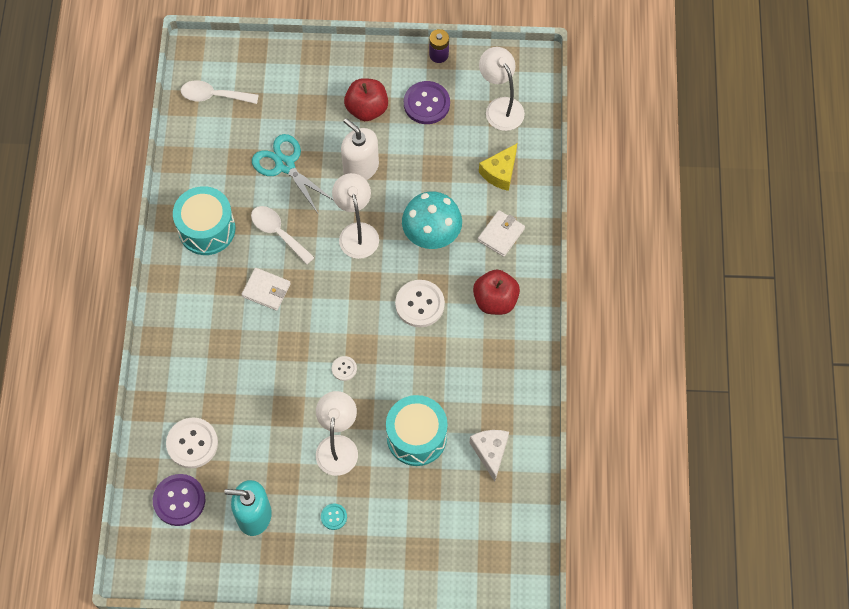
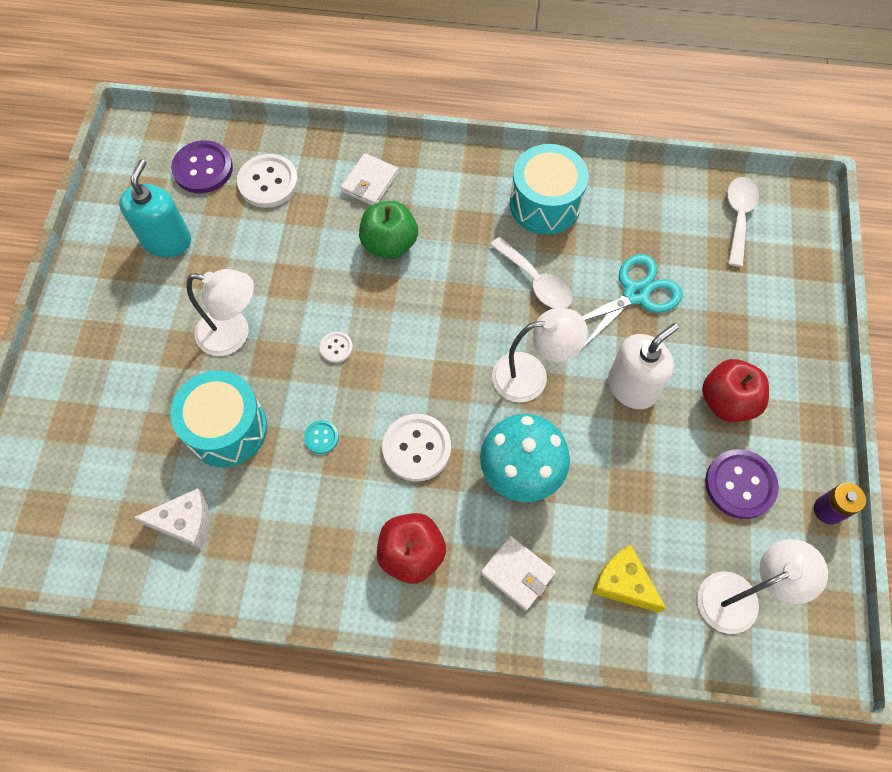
camera: 95 degrees right, 0 degrees up
(249, 340) = (389, 244): none -> green apple
(266, 290) = (455, 265): white wallet -> white wallet (370, 182)
(278, 232) = (536, 281): white spoon -> white spoon turned 90 degrees clockwise
(334, 517) = (144, 324): turquoise button -> turquoise button (321, 437)

